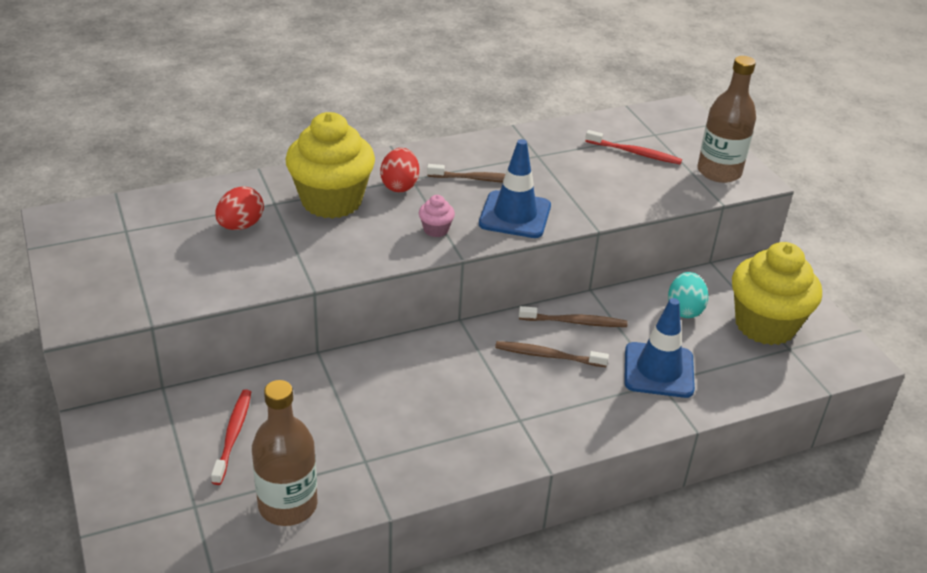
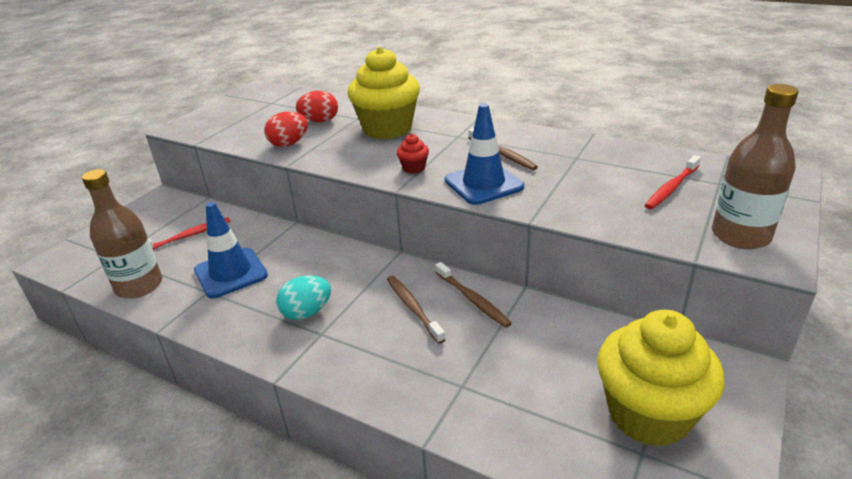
camera: 55 degrees right, 5 degrees down
(399, 185) = (442, 137): red egg -> red egg (289, 144)
(436, 230) = (414, 168): pink cupcake -> red cupcake
(635, 153) = (671, 188): red toothbrush -> red toothbrush turned 60 degrees clockwise
(658, 370) = (476, 376): blue traffic cone -> blue traffic cone (231, 273)
(684, 310) = (583, 348): turquoise egg -> turquoise egg (307, 313)

